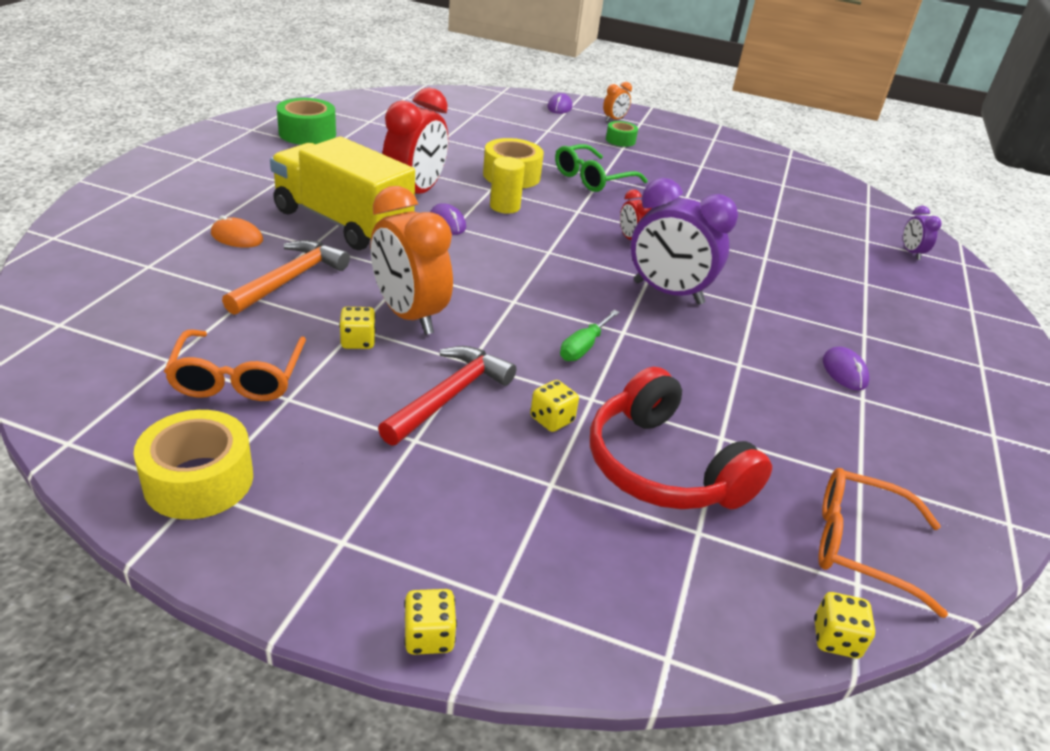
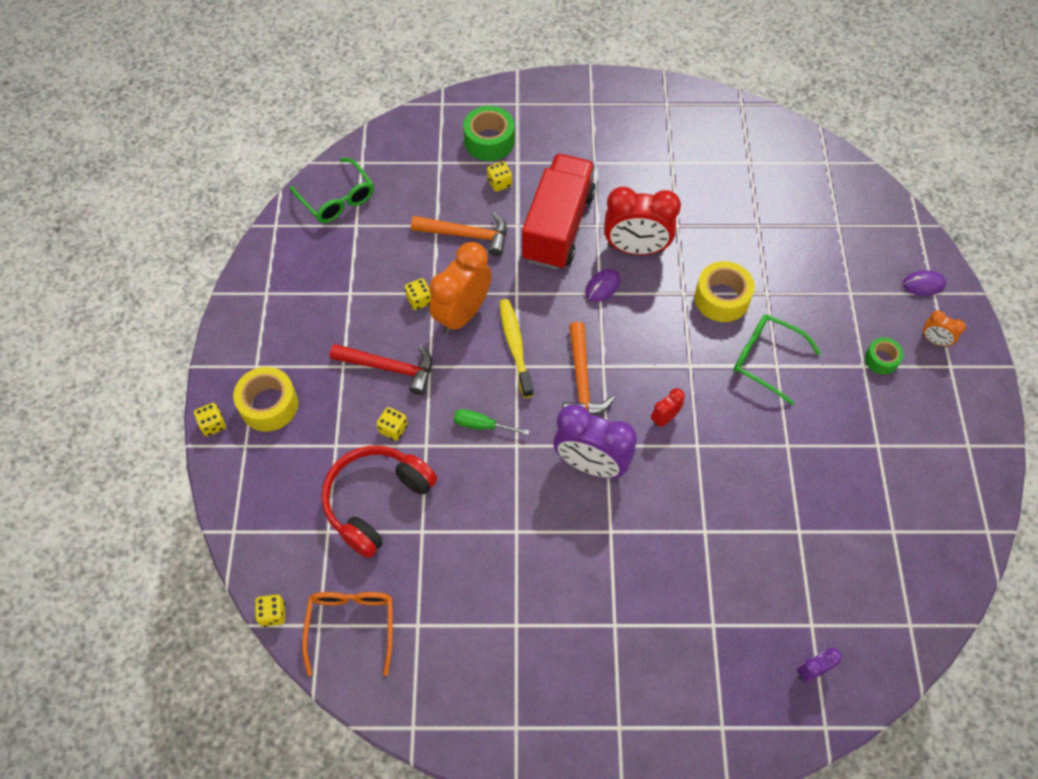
camera: 75 degrees right, 25 degrees up
(98, 364) = (337, 199): none -> green glasses
(199, 480) = (272, 289): yellow tape -> yellow tape (269, 405)
(237, 237) = (499, 183): orange mouse -> yellow dice
(238, 378) = (355, 262): orange glasses -> none
(307, 133) = (688, 138): green tape -> green tape (489, 141)
(342, 223) = (558, 227): yellow truck -> red truck
(485, 294) = (515, 346): none -> yellow toothbrush
(505, 207) = (658, 313): yellow cylinder -> none
(560, 268) = (581, 381): none -> orange hammer
(668, 293) = (591, 464): purple clock -> purple clock turned 75 degrees counterclockwise
(844, 372) = (546, 610): purple mouse -> none

